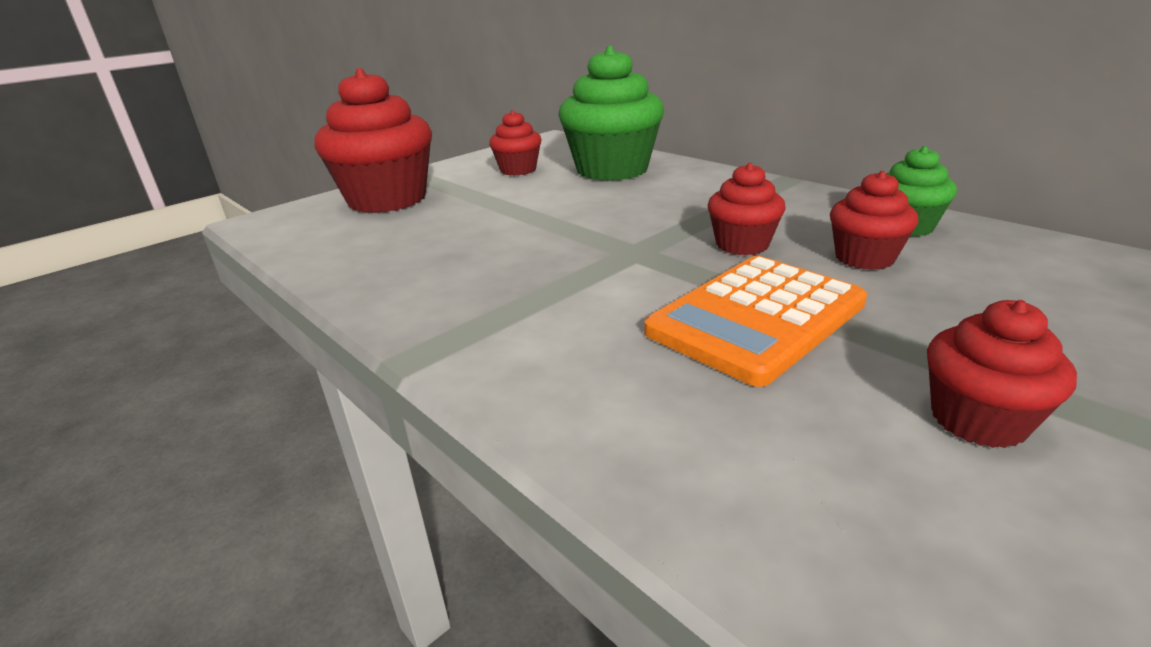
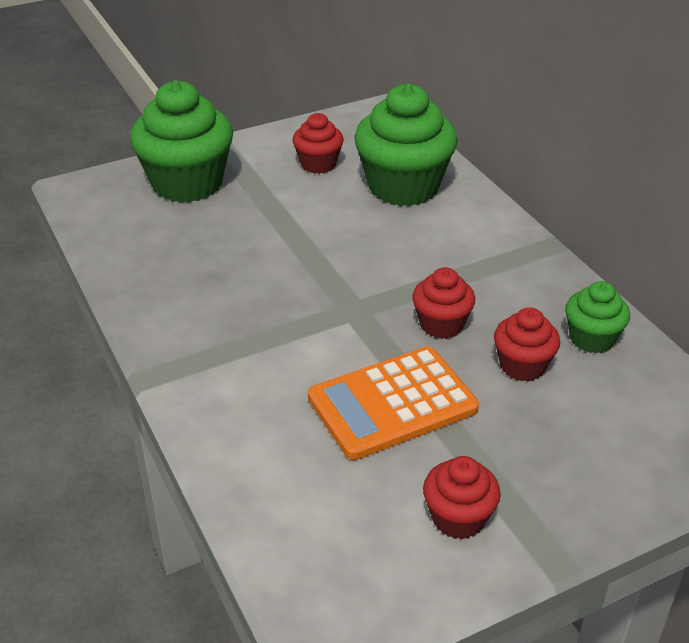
camera: 15 degrees right, 10 degrees up
(387, 199) = (187, 183): red cupcake -> green cupcake

